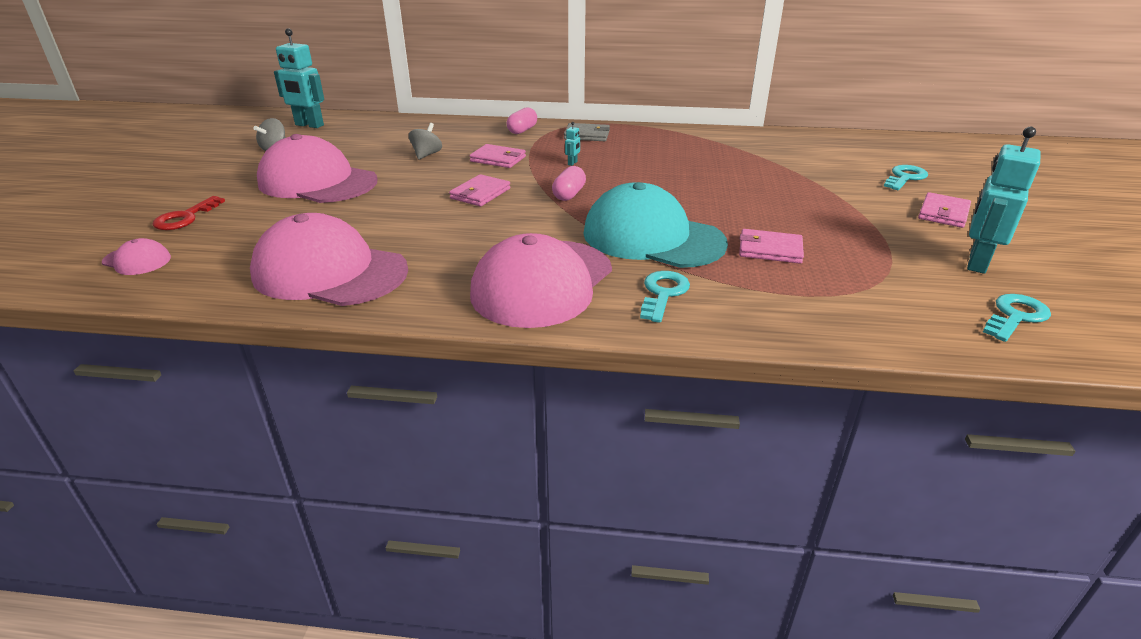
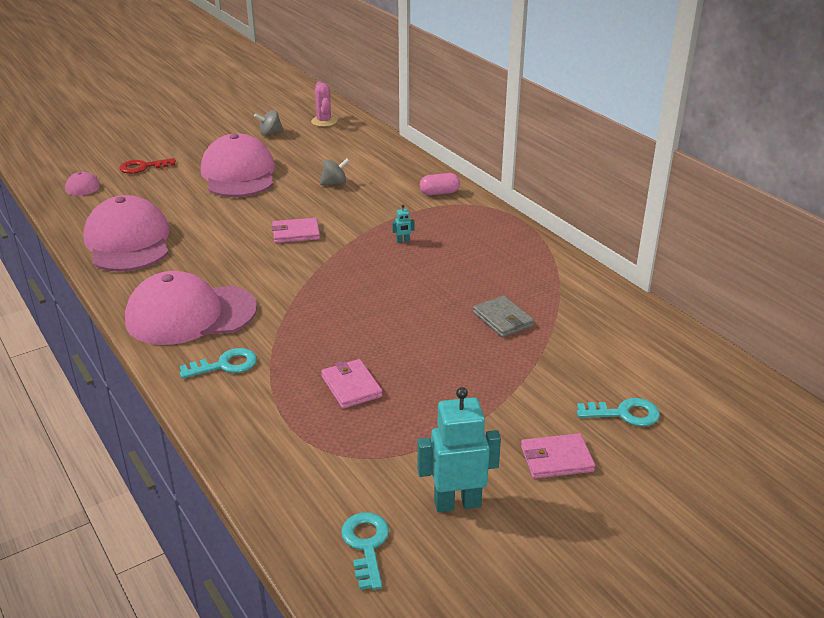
camera: 50 degrees right, 0 degrees up
(309, 125) = (324, 121): turquoise robot -> pink cactus
(498, 159) = (366, 211): pink wallet -> none
(569, 194) = (340, 265): pink capsule -> none
(587, 135) = (473, 221): grey wallet -> grey wallet (503, 319)
(652, 237) = (309, 328): turquoise cap -> none
(1015, 316) = (366, 545): turquoise key -> turquoise key turned 105 degrees counterclockwise

